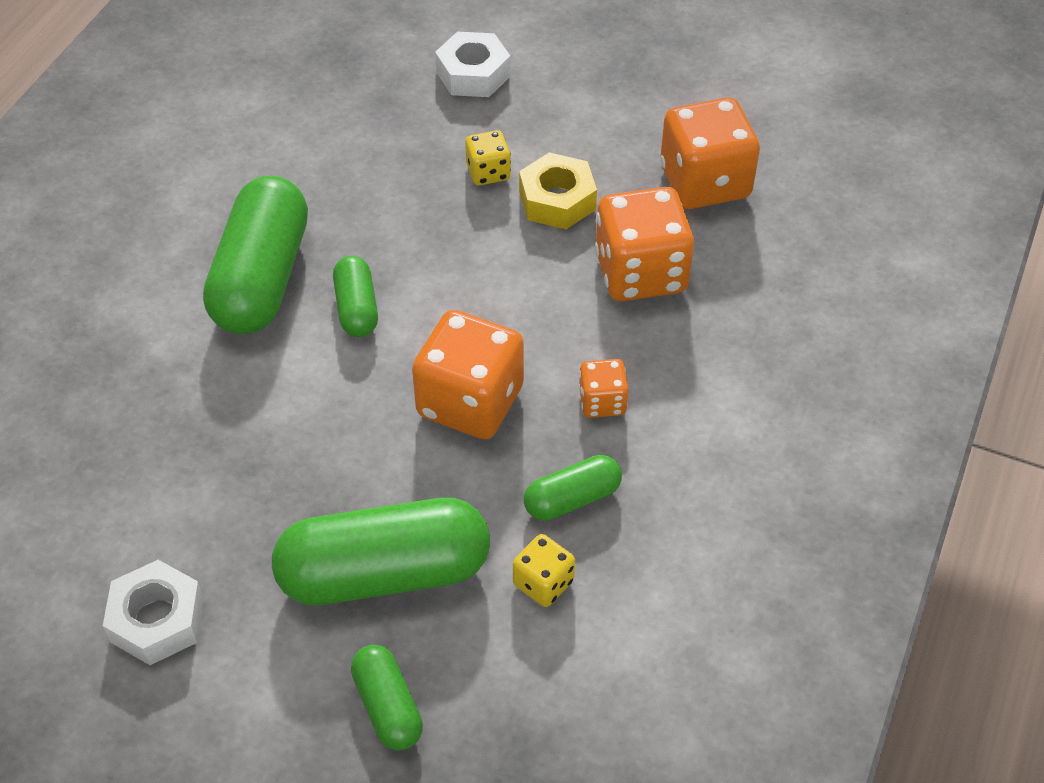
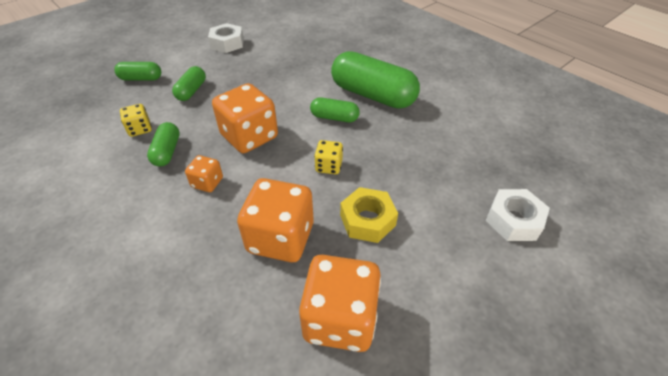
camera: 115 degrees right, 5 degrees down
(384, 573) = (191, 91): green capsule -> green capsule, size x0.51
(488, 172) = (409, 195): yellow dice -> yellow dice (329, 166)

